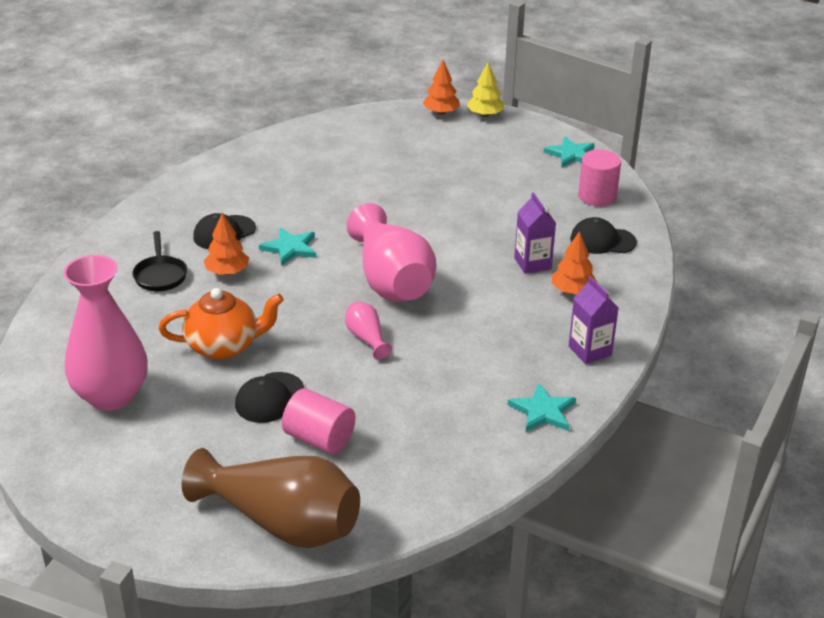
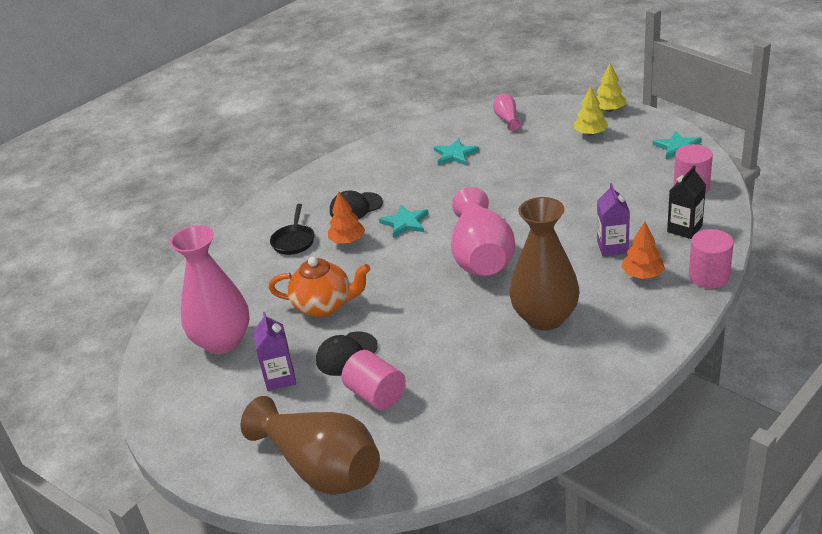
camera: 20 degrees right, 0 degrees up
(366, 338) = (444, 307): pink vase -> pink vase (507, 119)
(441, 112) = (570, 107): orange tree -> none
(472, 141) = (590, 133): none -> yellow tree
(482, 342) = (545, 318): none -> brown vase
(542, 411) = (581, 387): turquoise star -> turquoise star (455, 154)
(590, 351) = (642, 333): purple carton -> purple carton (280, 378)
(602, 240) = (684, 229): black cap -> black carton
(641, 288) = (709, 276): none -> pink cylinder

